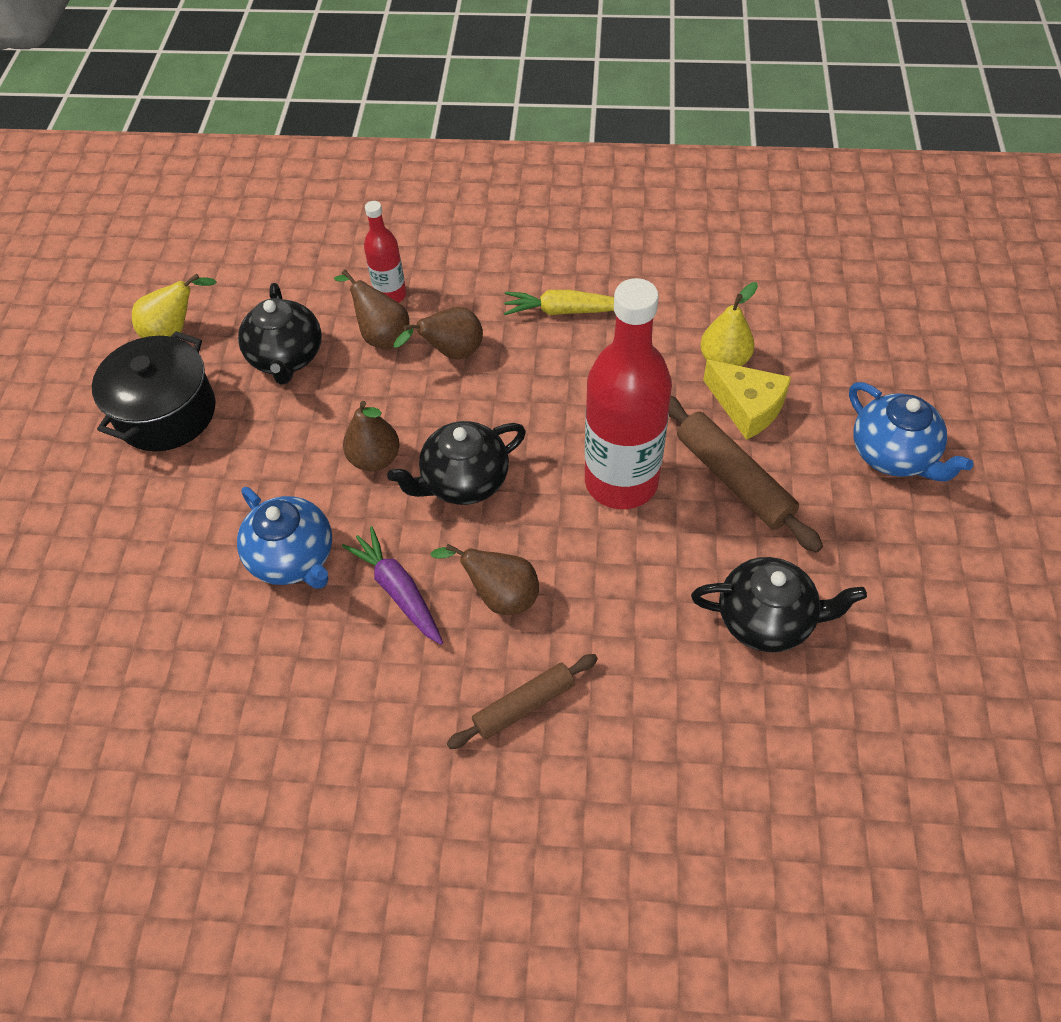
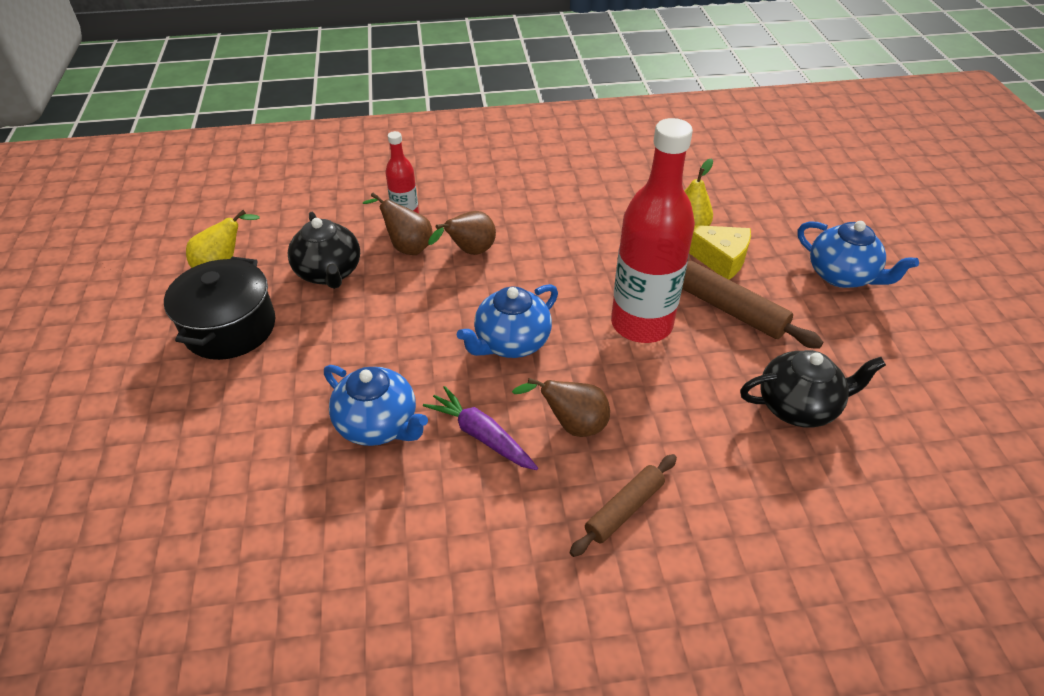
camera: 15 degrees left, 10 degrees down
(375, 458) = (429, 336): brown pear -> none
(463, 481) = (511, 342): black teapot -> blue teapot
(565, 311) = (552, 212): yellow carrot -> none

